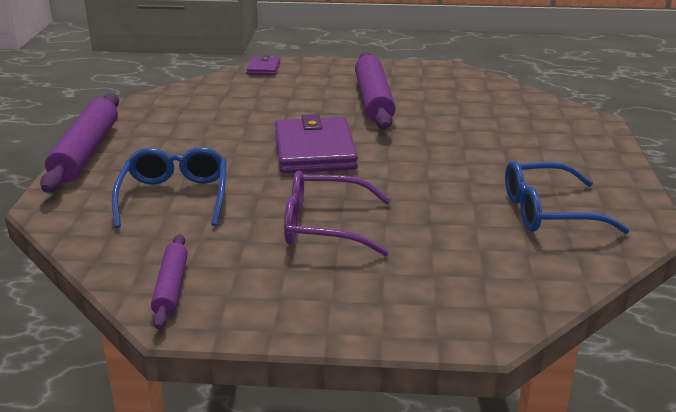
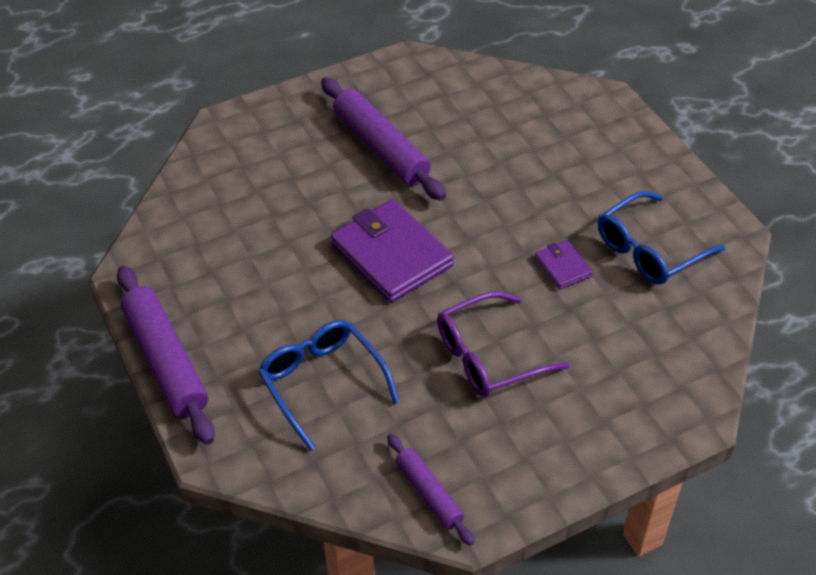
camera: 30 degrees left, 20 degrees up
(263, 68) = (217, 136): purple wallet -> purple wallet (563, 267)

